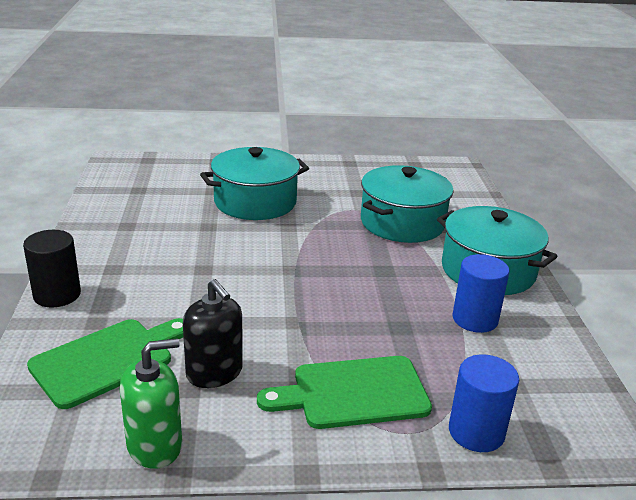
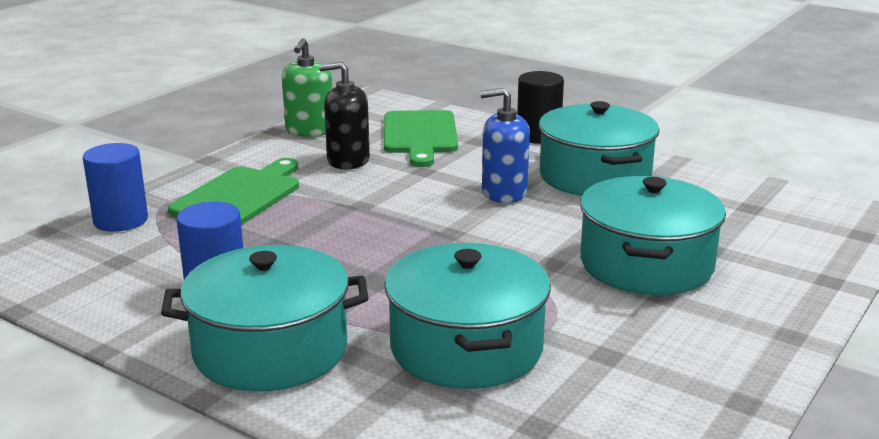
camera: 130 degrees right, 5 degrees down
(134, 246) = (595, 176): none -> turquoise pot
(203, 271) = (504, 193): none -> blue soap dispenser

